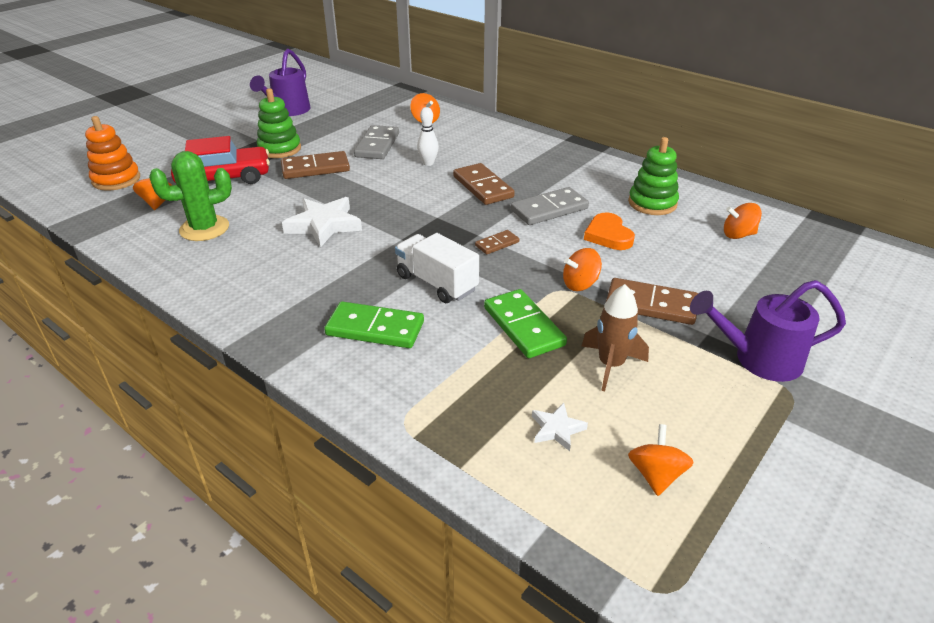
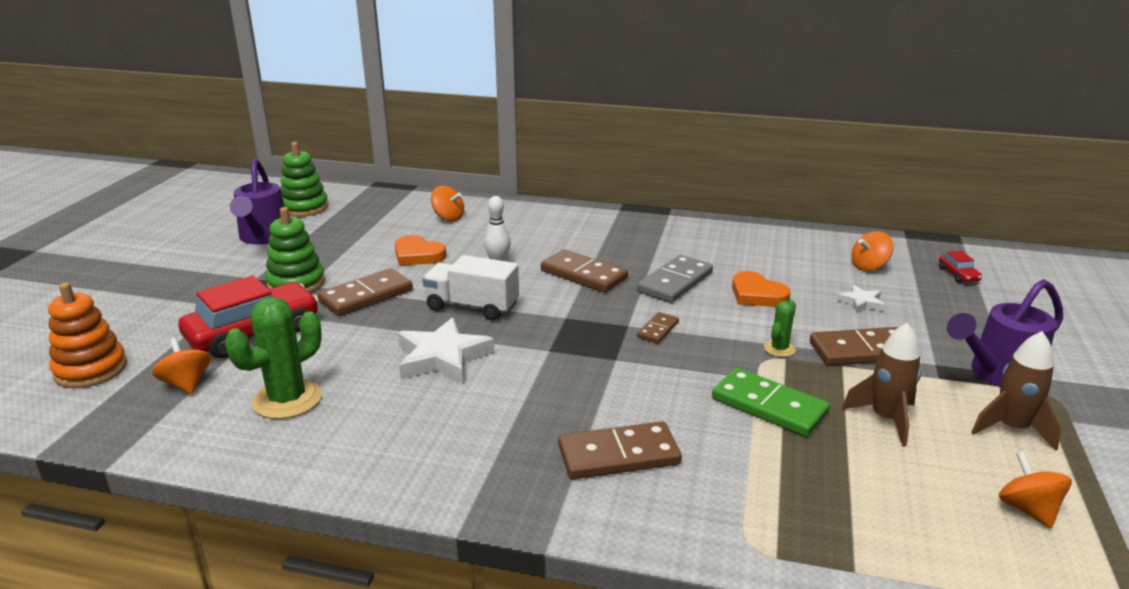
camera: 25 degrees left, 10 degrees down
(375, 328) = (618, 455): green domino -> brown domino
(377, 145) = (417, 255): grey domino -> orange heart
(437, 283) = (636, 387): white truck -> white truck (472, 307)
(557, 429) = (902, 498): white star -> white star (861, 302)
(580, 284) = (779, 349): orange spinning top -> green cactus
(652, 203) = (766, 254): green stacking toy -> green stacking toy (304, 208)
(717, 407) = (1011, 428): none -> brown rocket
(821, 262) = (958, 275): none -> red car

